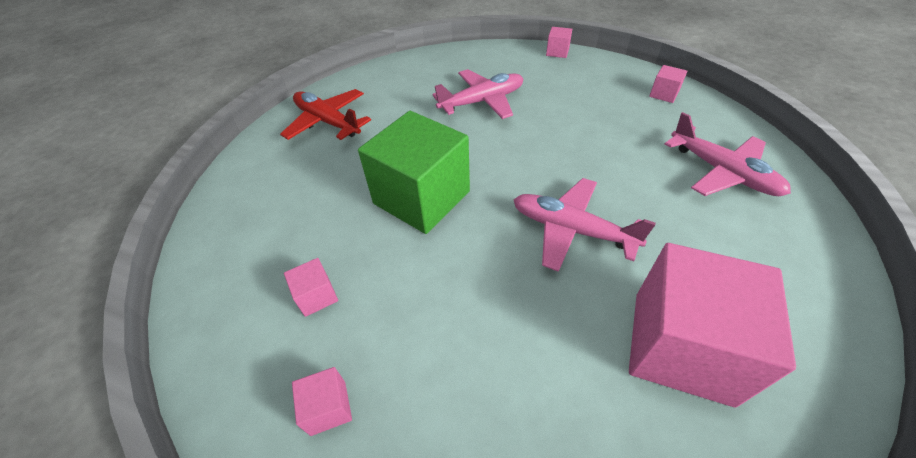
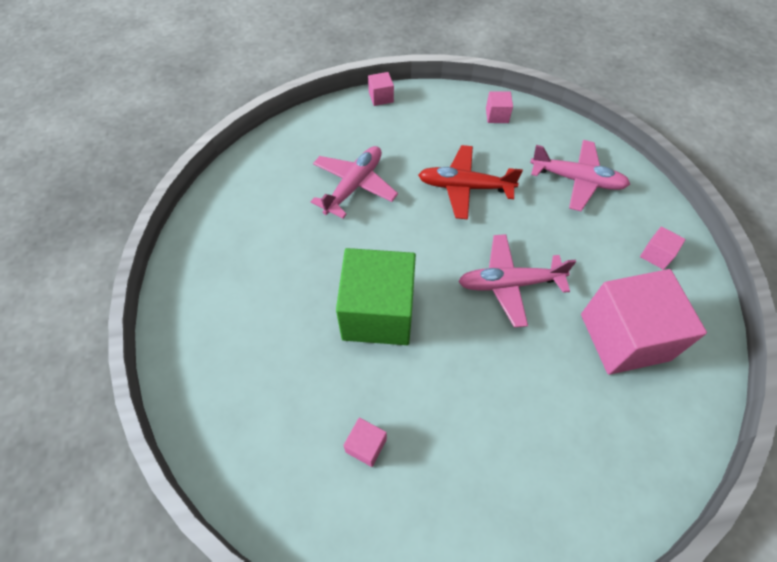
camera: 35 degrees left, 10 degrees up
(327, 122) = (222, 275): red plane -> red plane (464, 187)
(328, 408) = (446, 517): pink cube -> pink cube (656, 255)

